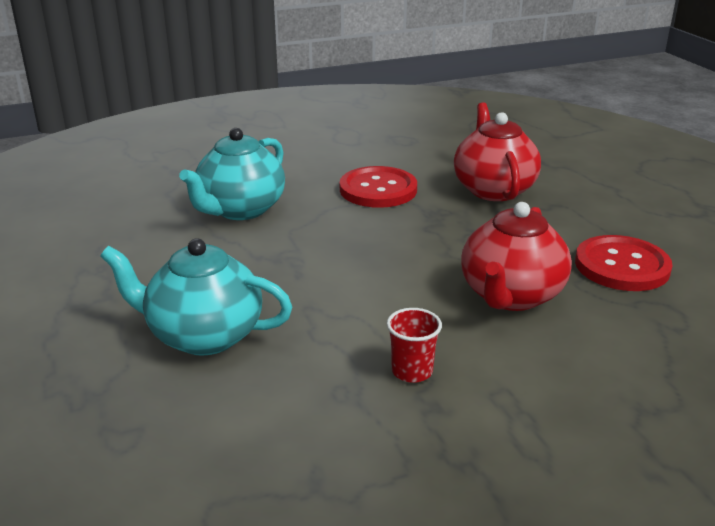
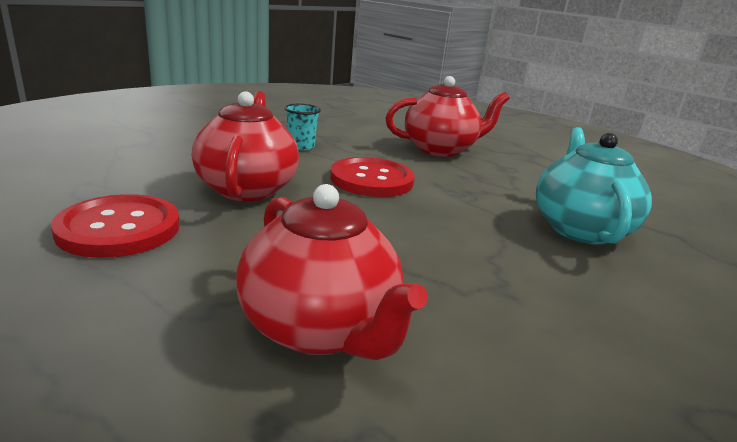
camera: 150 degrees right, 5 degrees down
(203, 335) = (441, 149): turquoise teapot -> red teapot
(378, 189) = (488, 287): red button -> red button (371, 180)
(412, 371) = (301, 146): red cup -> turquoise cup

